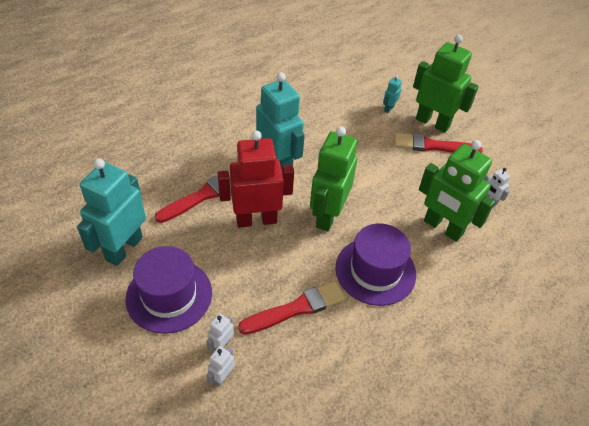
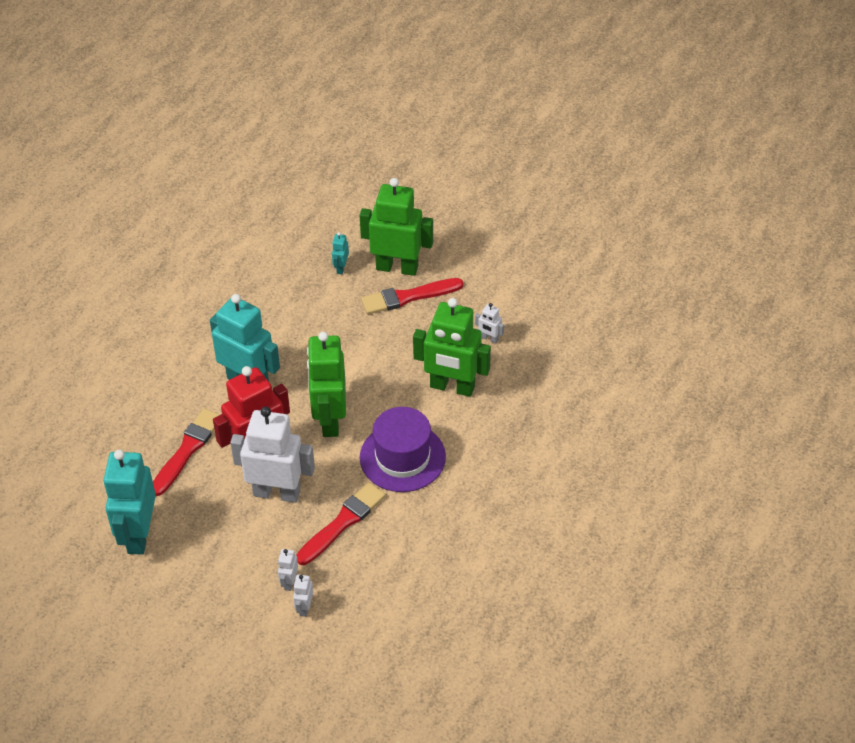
camera: 20 degrees left, 0 degrees up
(169, 295) = (213, 560): purple hat -> none
(254, 258) = (277, 493): none -> white robot

